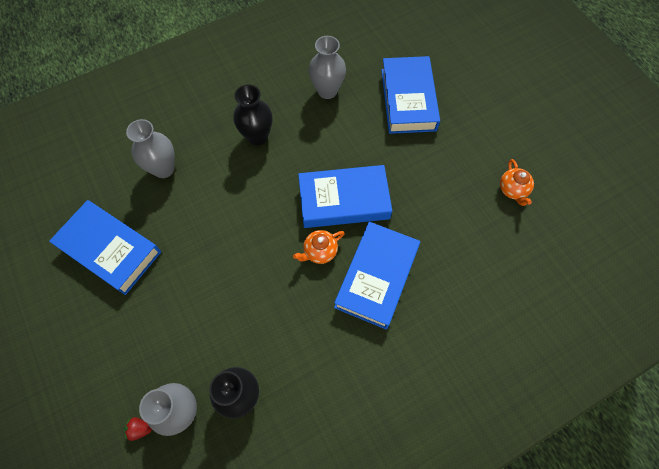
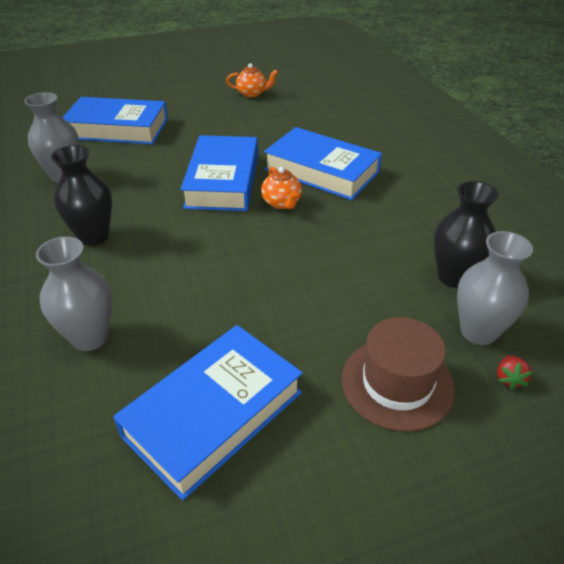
camera: 80 degrees left, 25 degrees down
(134, 352) = (397, 383): none -> brown hat

